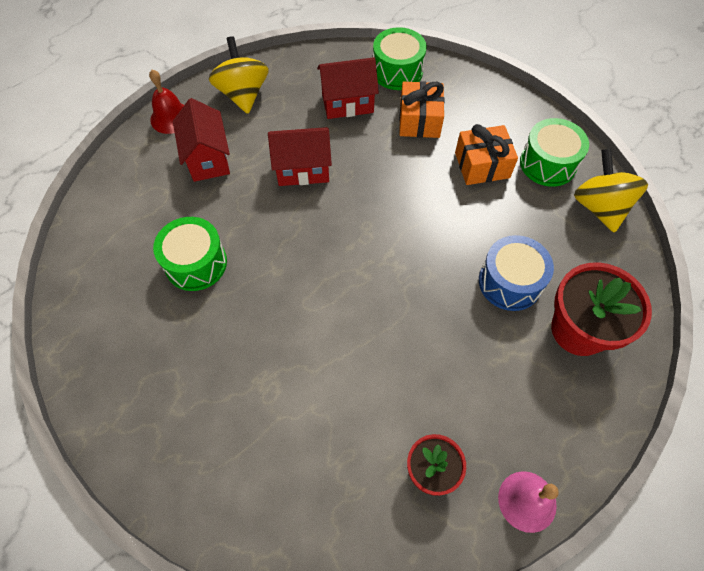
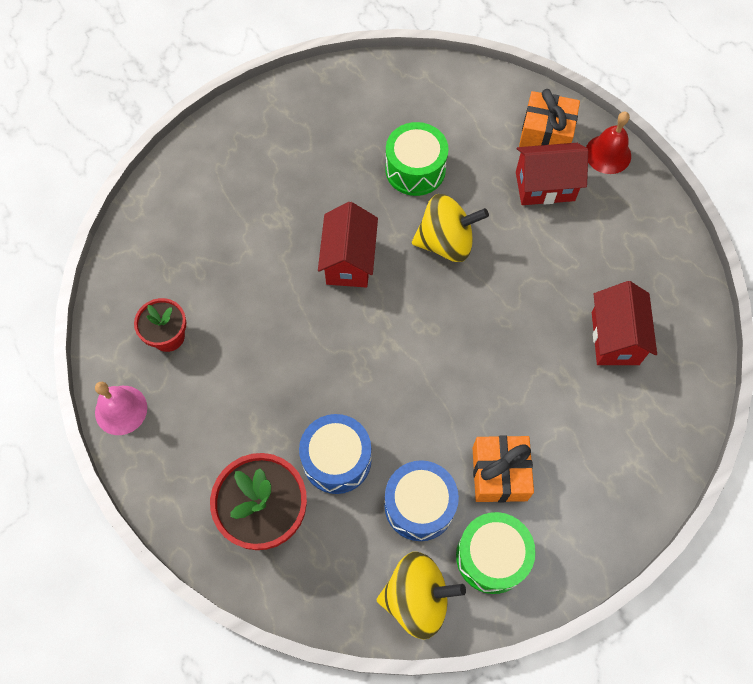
camera: 100 degrees right, 5 degrees up
(243, 94) = (638, 227): yellow spinning top -> yellow spinning top (446, 242)
(303, 169) = (518, 276): red house -> red house (349, 261)
(397, 71) = (667, 407): green drum -> none
(419, 120) = (579, 416): orange gift -> orange gift (546, 133)
(527, 215) = (419, 505): none -> blue drum

